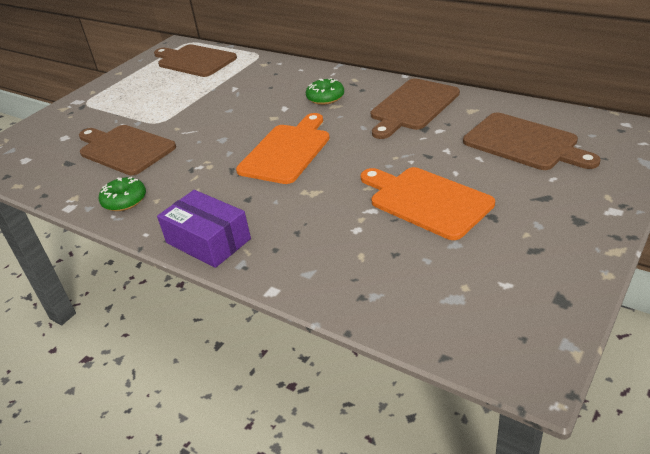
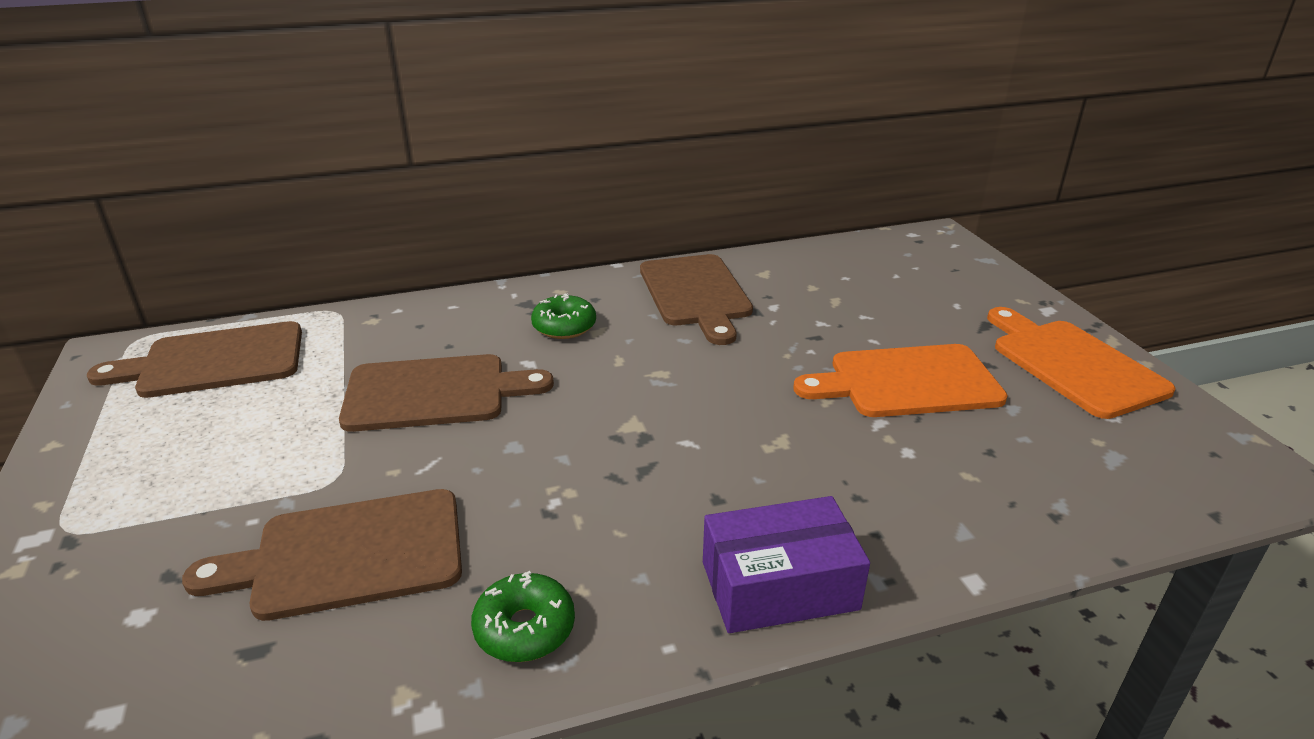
camera: 55 degrees left, 5 degrees down
(287, 151) = (646, 413): orange cutting board -> orange cutting board (1073, 364)
(524, 143) = (873, 284): brown cutting board -> brown cutting board (434, 393)

